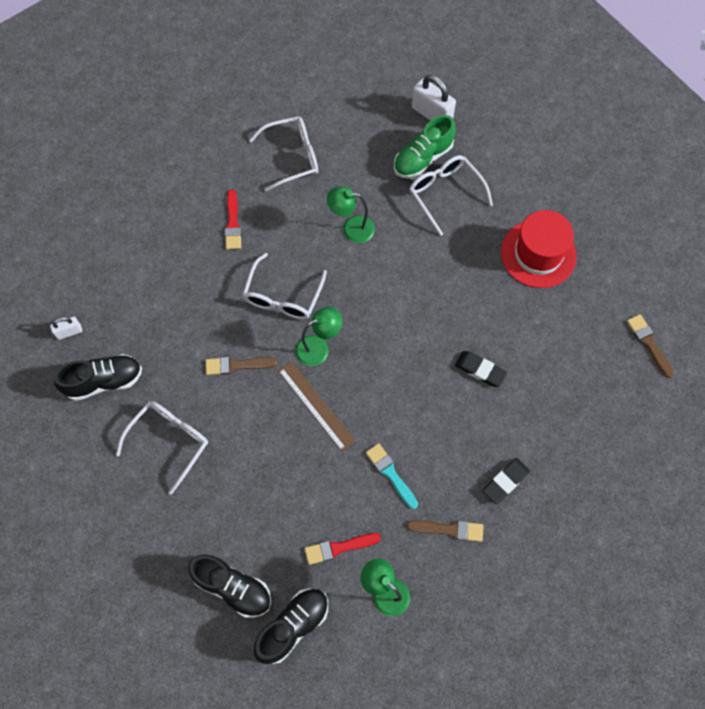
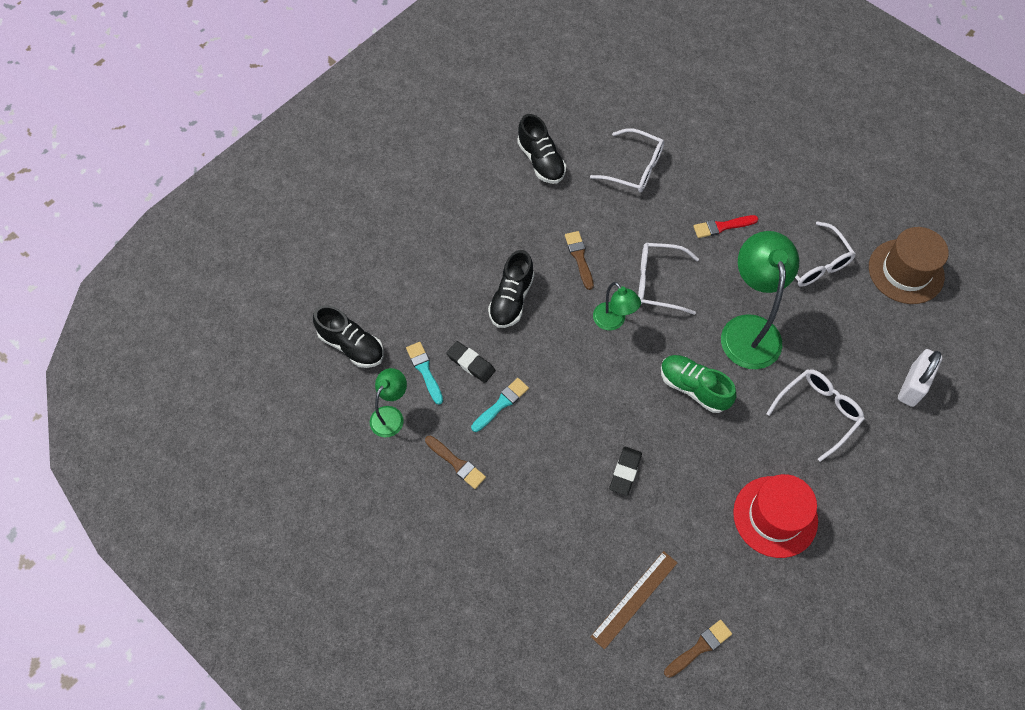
camera: 80 degrees right, 5 degrees down
(69, 332) = (579, 126): white padlock -> none
(170, 441) = (497, 220): white glasses -> white glasses (634, 168)
(233, 587) = (378, 293): black shoe -> black shoe (511, 299)
(316, 405) = (555, 329): brown ruler -> brown ruler (634, 599)
(318, 85) = (906, 271): none -> brown hat
(338, 548) = (424, 370): red brush -> turquoise brush
(351, 228) = (748, 329): green lamp -> green lamp, size x1.87
(423, 158) = (853, 384): green shoe -> green shoe (693, 388)
(449, 529) = (456, 463): brown brush -> brown brush turned 45 degrees counterclockwise
(505, 481) = (513, 510): black eraser -> black eraser (471, 363)

